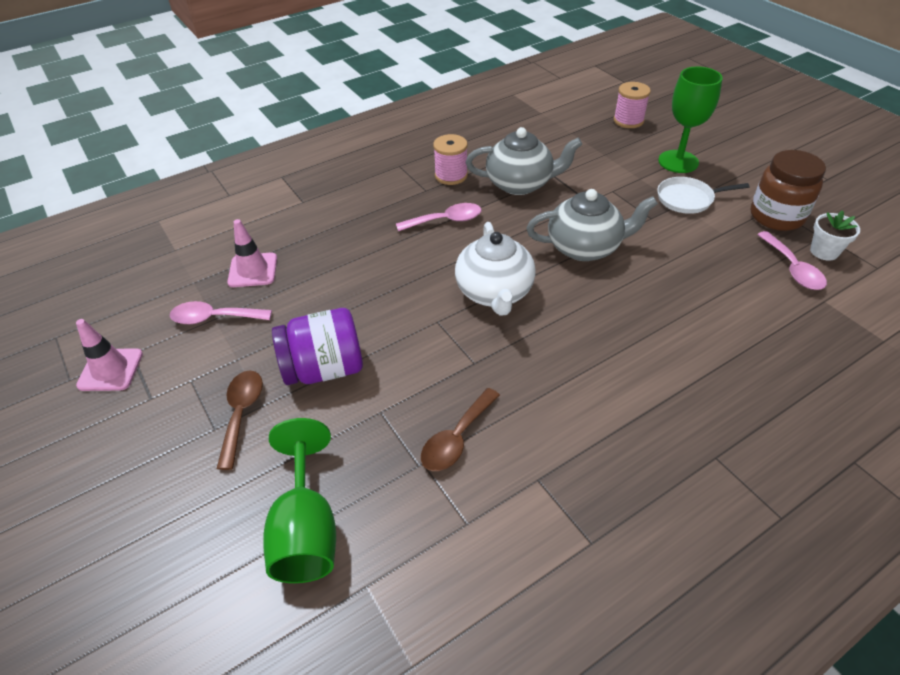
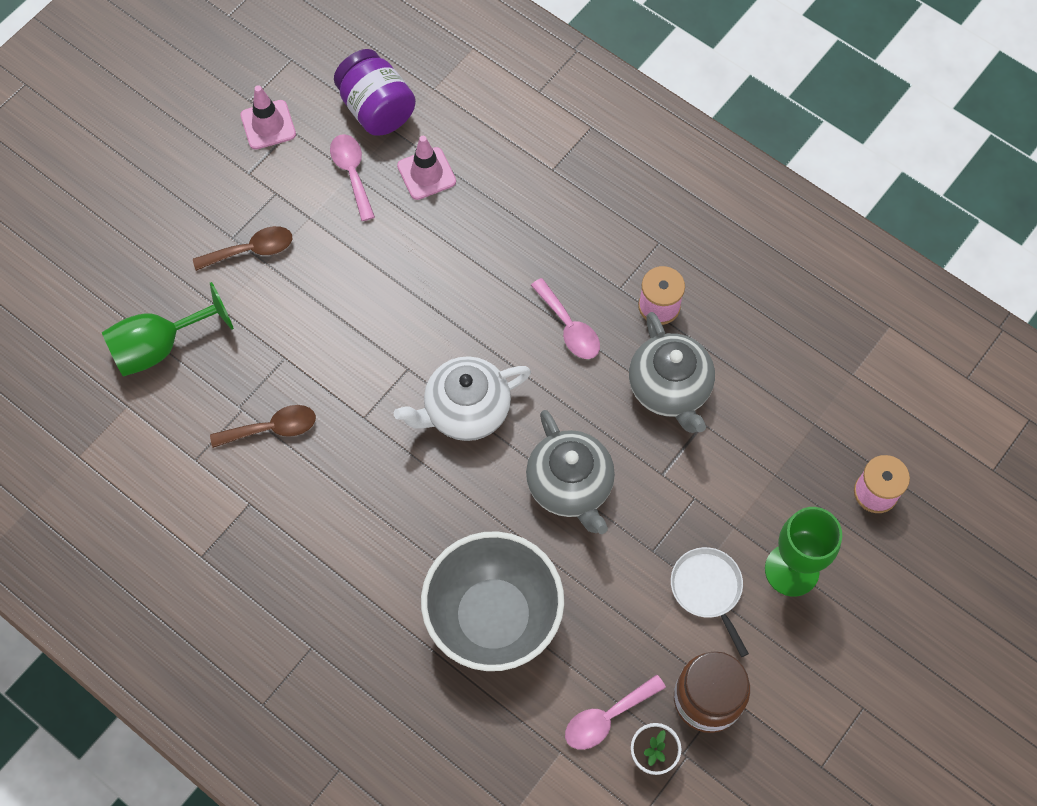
camera: 70 degrees right, 20 degrees up
(324, 369) = (318, 293): purple jar -> purple jar (377, 109)
(456, 438) = (272, 428): brown spoon -> brown spoon turned 150 degrees clockwise
(697, 315) = (493, 617): none -> grey bowl

